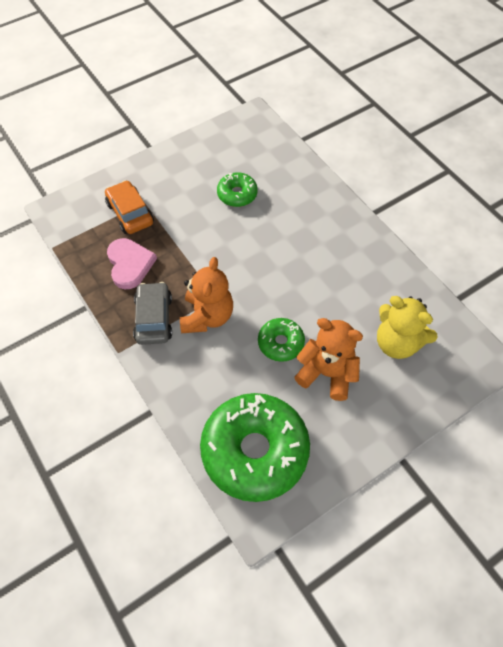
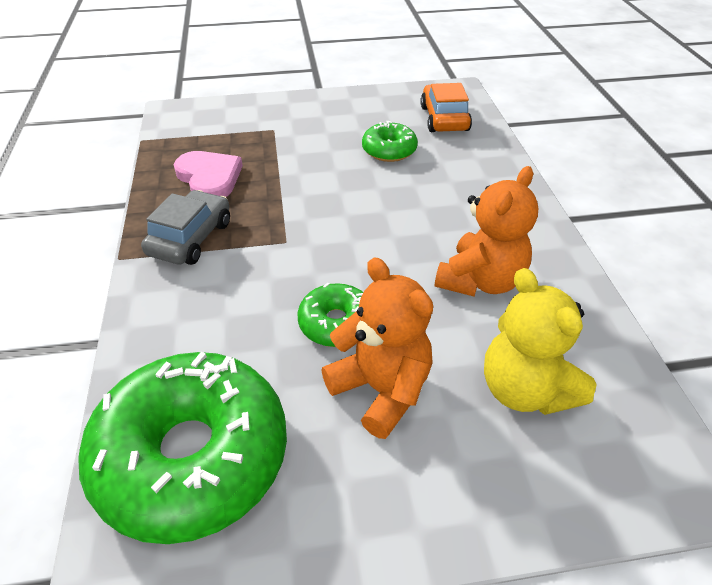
camera: 25 degrees right, 15 degrees down
(130, 213) = (249, 134): orange car -> orange car (444, 118)
(130, 264) = (209, 178): pink heart -> pink heart turned 45 degrees counterclockwise
(207, 316) = (258, 258): orange teddy bear -> orange teddy bear (480, 281)

